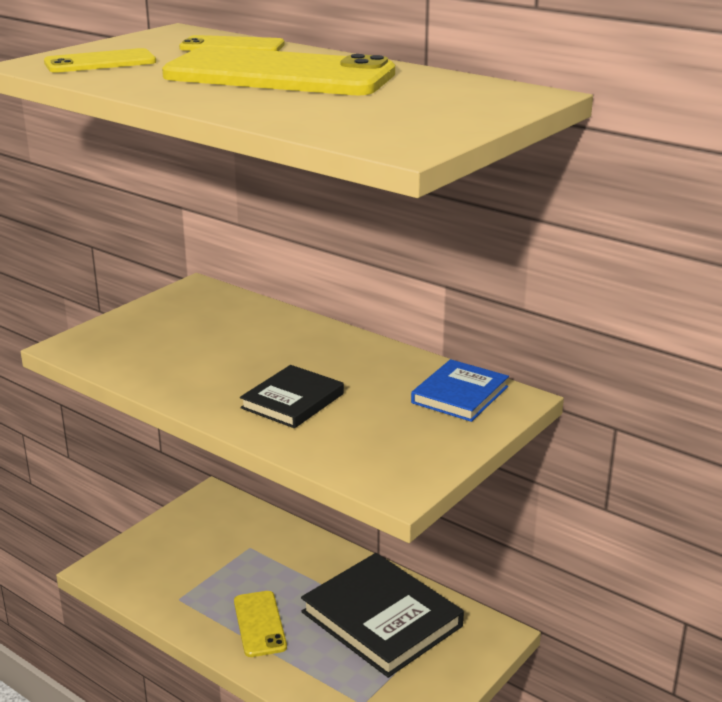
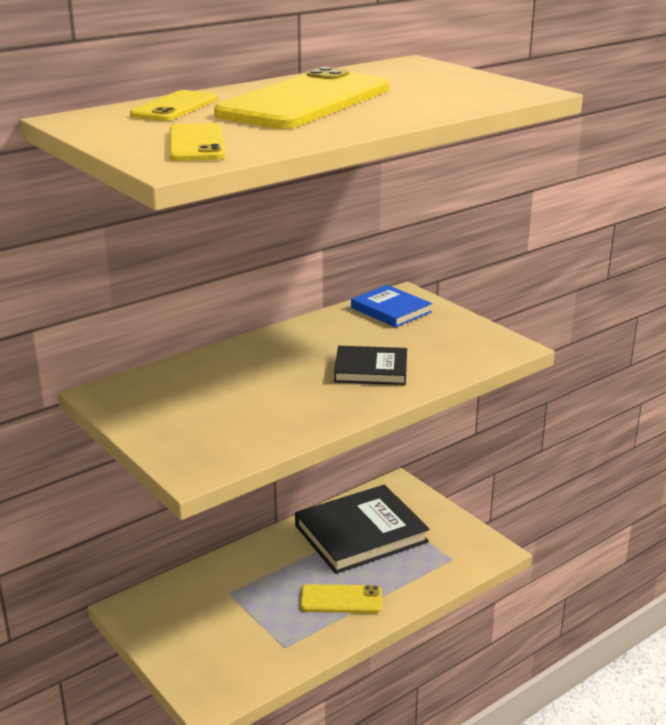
camera: 75 degrees left, 0 degrees up
(292, 401) = (371, 369): black book -> black book turned 45 degrees counterclockwise

